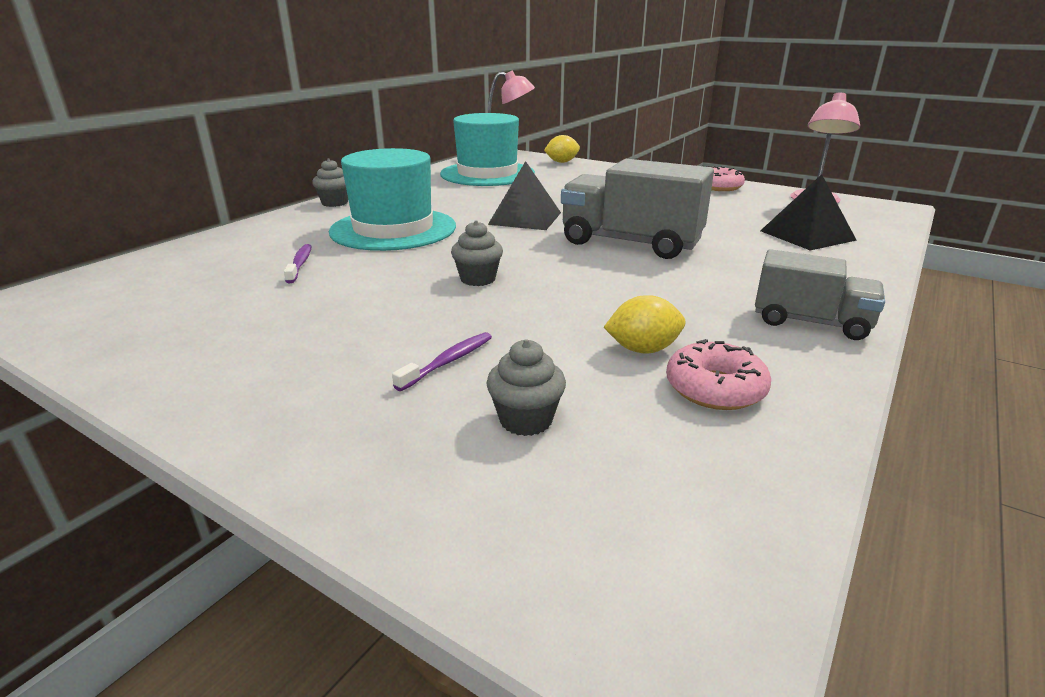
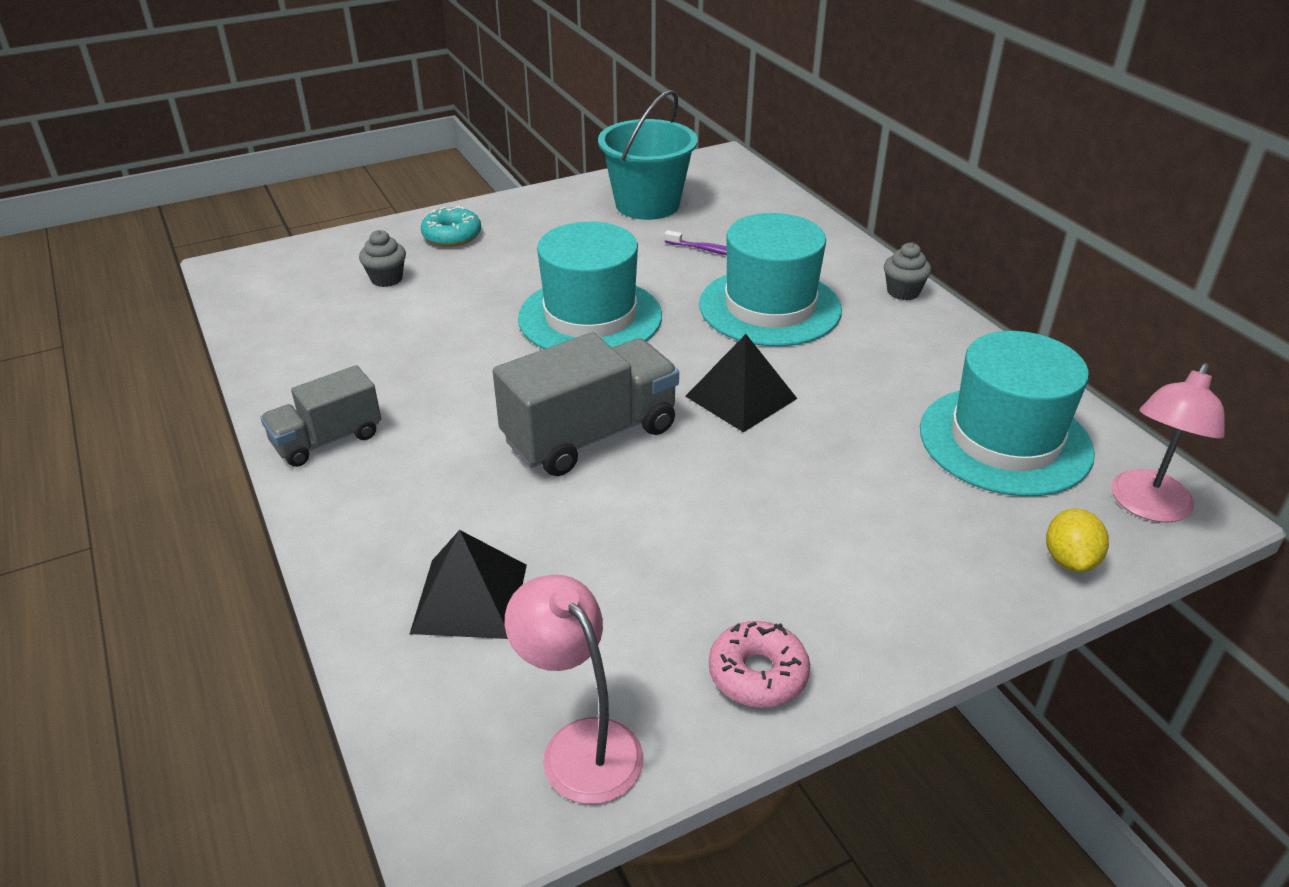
camera: 120 degrees right, 10 degrees up
(184, 313) = (647, 204): none -> turquoise bucket
(350, 419) = (452, 236): none -> turquoise donut
(448, 361) = (474, 273): purple toothbrush -> none
(478, 279) = (590, 317): grey cupcake -> turquoise hat
(643, 349) = (397, 343): yellow lemon -> none
(715, 388) = (327, 347): pink donut -> none

